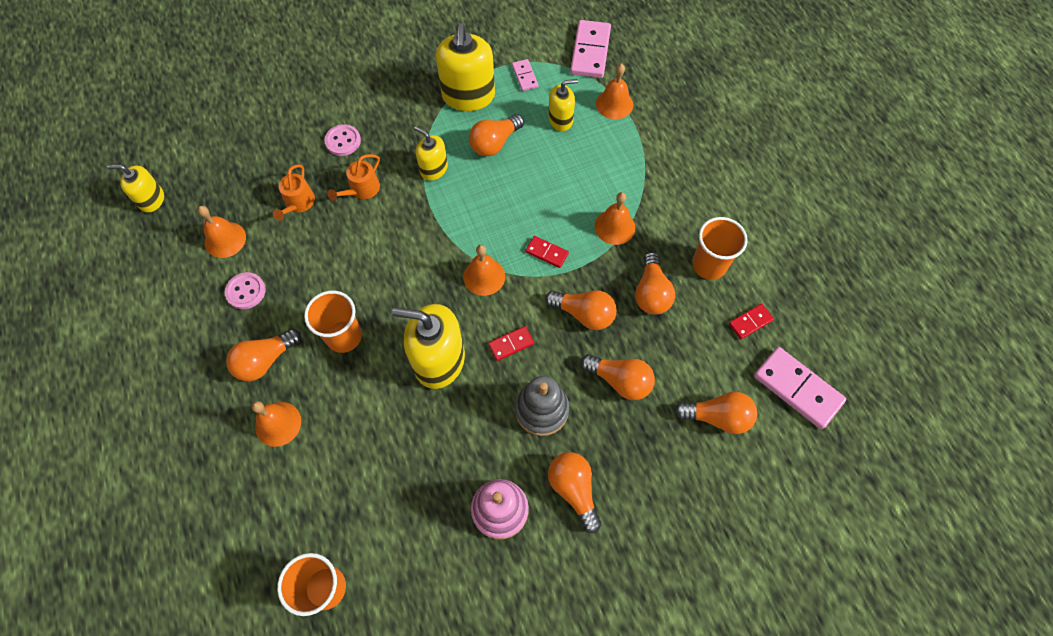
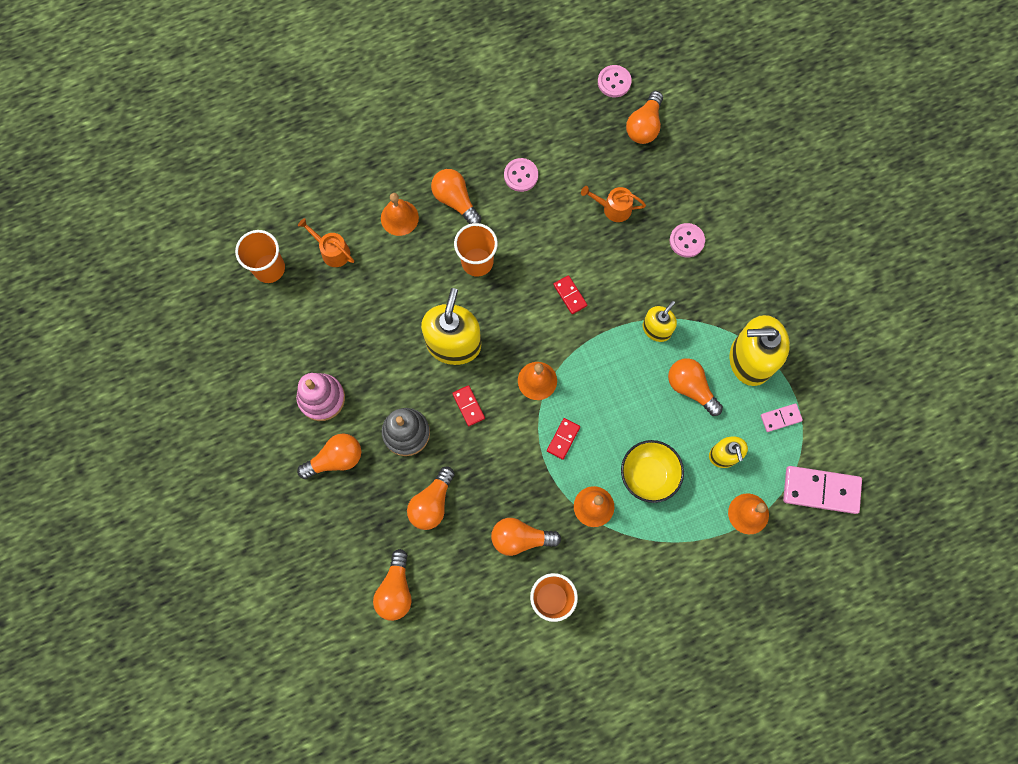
camera: 90 degrees right, 10 degrees up
(151, 199) = (614, 82): yellow soap dispenser -> pink button
(225, 239) = (573, 150): orange bell -> none
(362, 189) = (630, 263): orange watering can -> orange watering can (332, 251)
(581, 180) = (648, 475): none -> yellow bowl
(584, 314) = (498, 473): orange light bulb -> orange light bulb (644, 126)
(750, 322) = (489, 633): red domino -> red domino (570, 295)
(797, 389) = (421, 670): pink domino -> none

